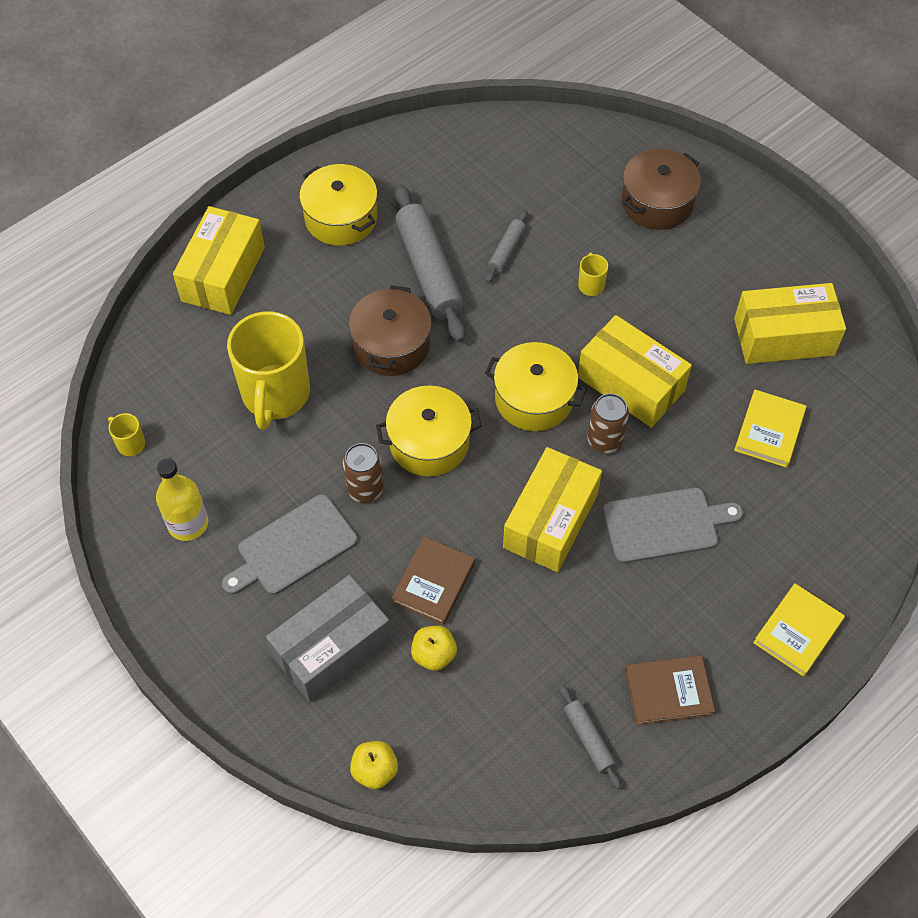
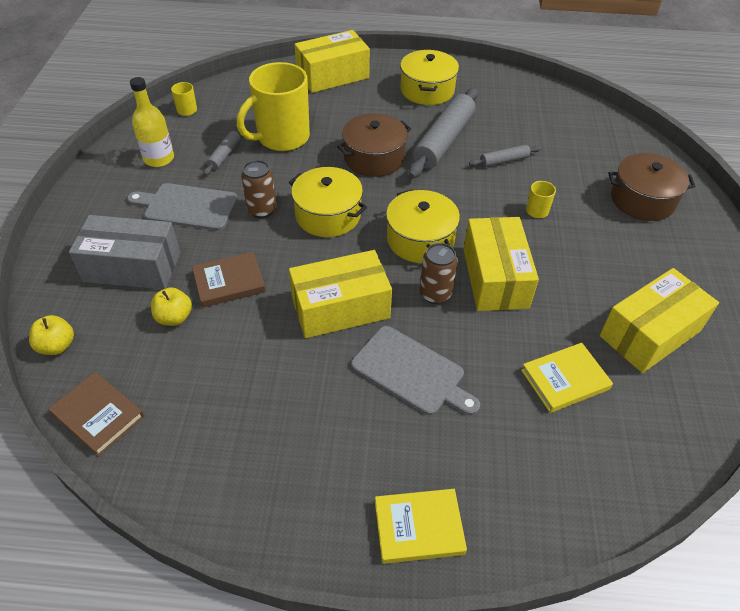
camera: 45 degrees right, 10 degrees down
(588, 739) = (186, 450): grey rolling pin -> grey rolling pin (224, 155)
(668, 692) = (273, 474): brown book -> brown book (98, 415)
(784, 337) = (650, 333): yellow box -> yellow box turned 75 degrees counterclockwise

